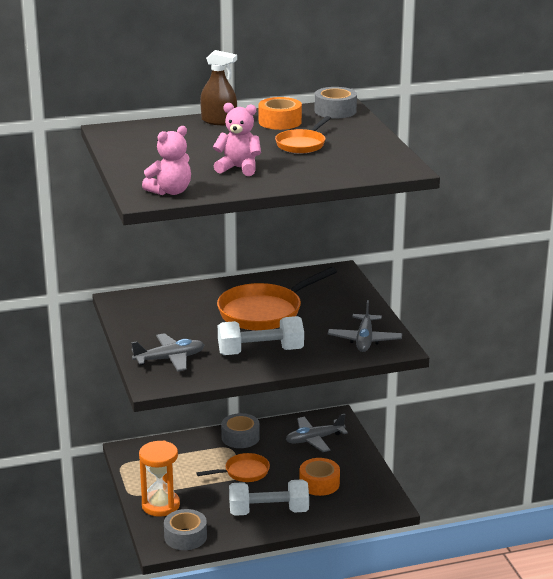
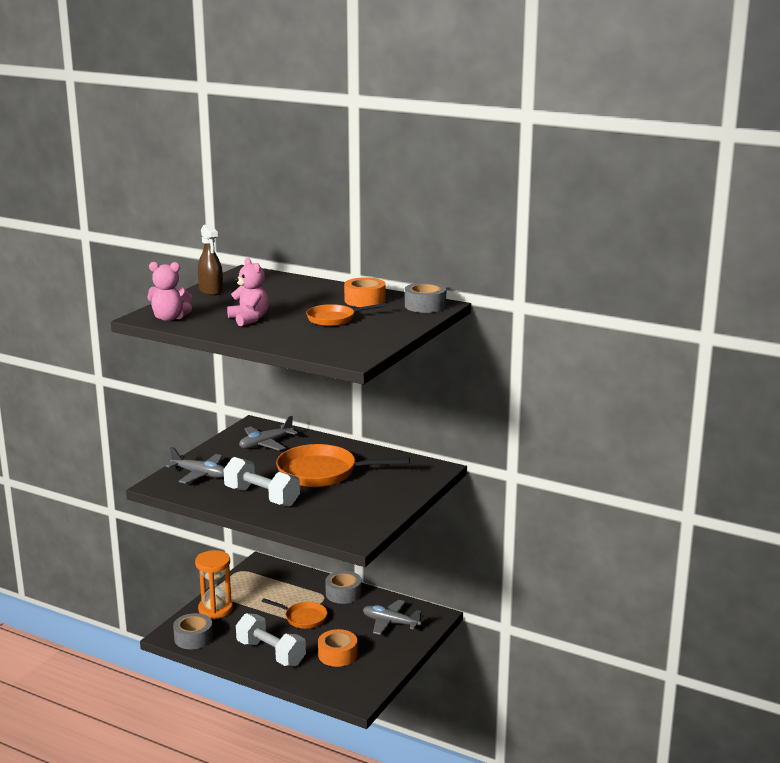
camera: 45 degrees right, 5 degrees down
(219, 121) = (326, 287): brown spray bottle -> brown spray bottle (211, 291)
(364, 340) = (346, 523): grey plane -> grey plane (266, 444)

